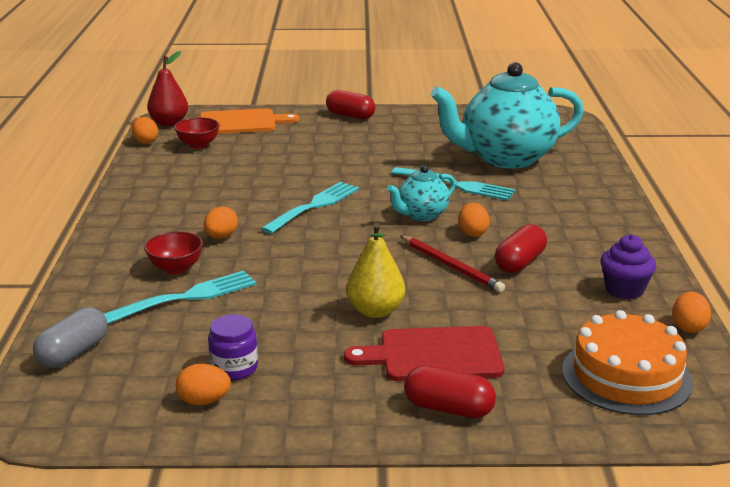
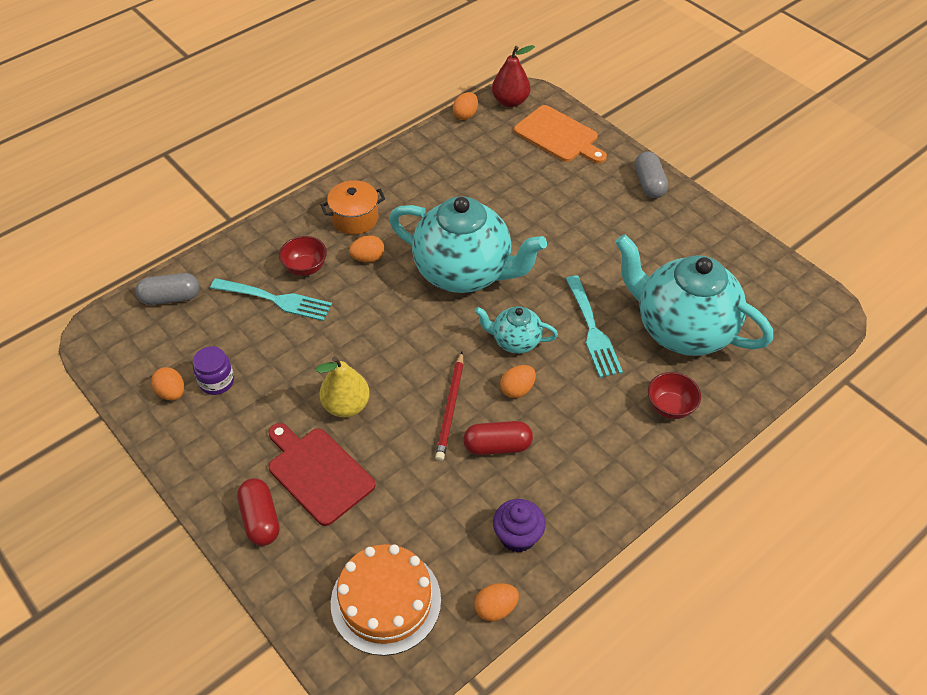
camera: 50 degrees right, 25 degrees up
(163, 225) = (355, 218): none -> orange pot
(198, 145) = (492, 143): red bowl -> red bowl (670, 407)
(314, 206) = (464, 272): turquoise fork -> turquoise teapot
(350, 116) = (649, 184): red capsule -> grey capsule

